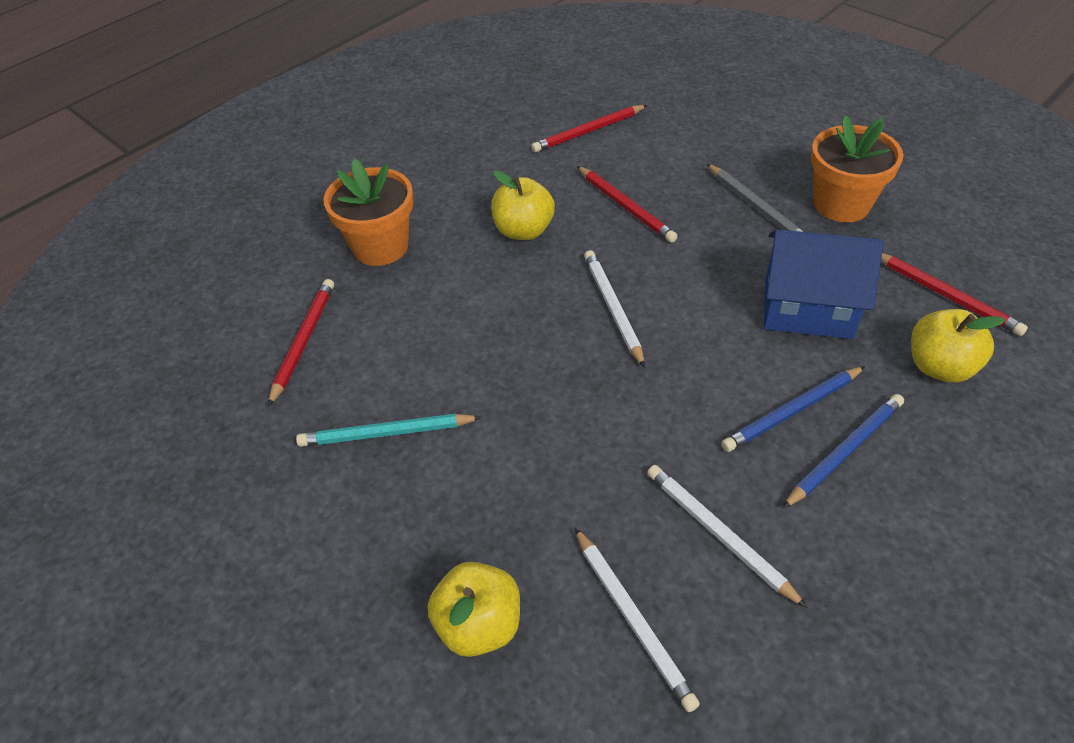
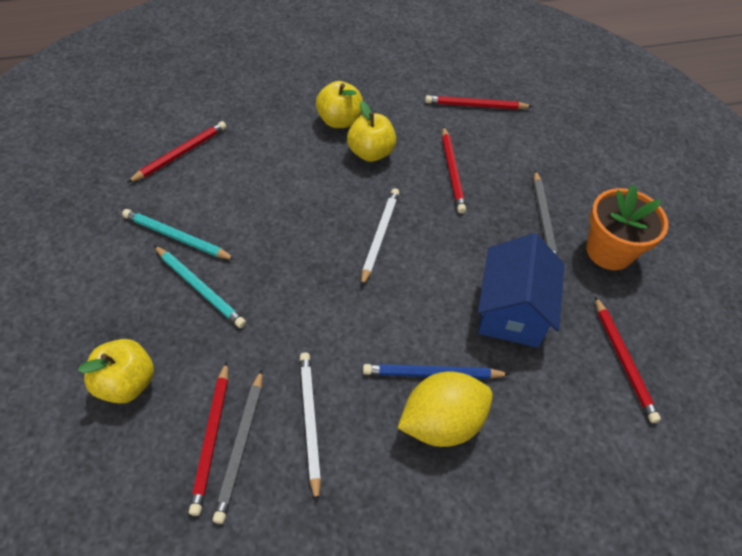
camera: 25 degrees right, 5 degrees up
(380, 246) = (274, 117): orange flower pot -> none
(466, 471) = (199, 288): none -> turquoise pencil
(632, 619) = (211, 438): white pencil -> red pencil
(671, 605) = (241, 446): none -> grey pencil
(808, 308) = (511, 311): blue house -> blue house turned 60 degrees clockwise
(844, 452) = (441, 422): blue pencil -> yellow lemon
(939, 367) = (567, 407): yellow apple -> yellow apple (339, 121)

